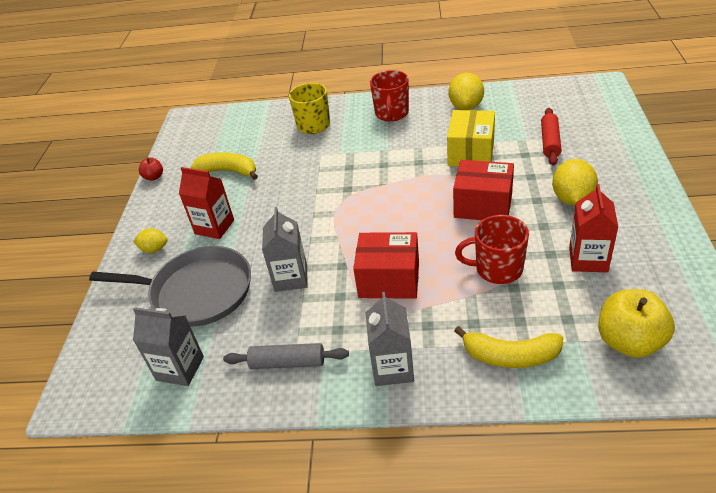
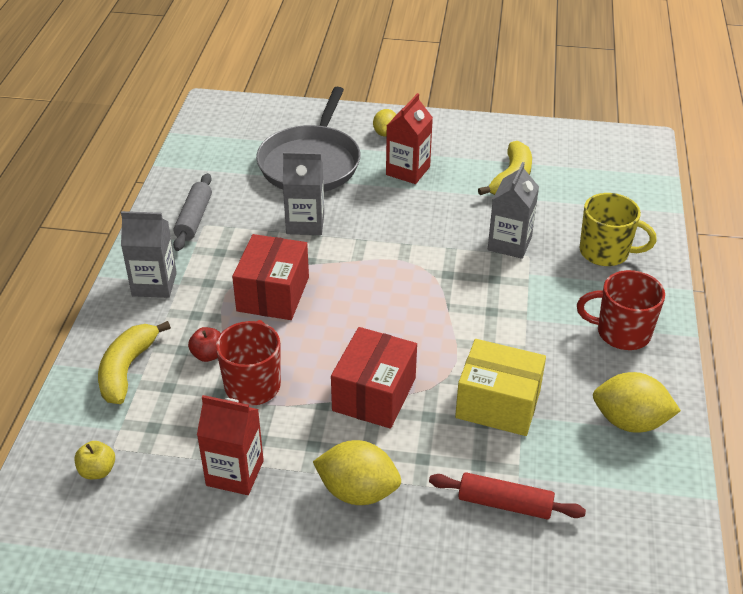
camera: 90 degrees right, 0 degrees up
(154, 177) = (515, 124): red apple -> red apple (208, 355)
(180, 368) = (218, 157): grey carton -> grey carton (509, 243)
(629, 342) = (97, 471): yellow apple -> yellow apple, size x0.50

